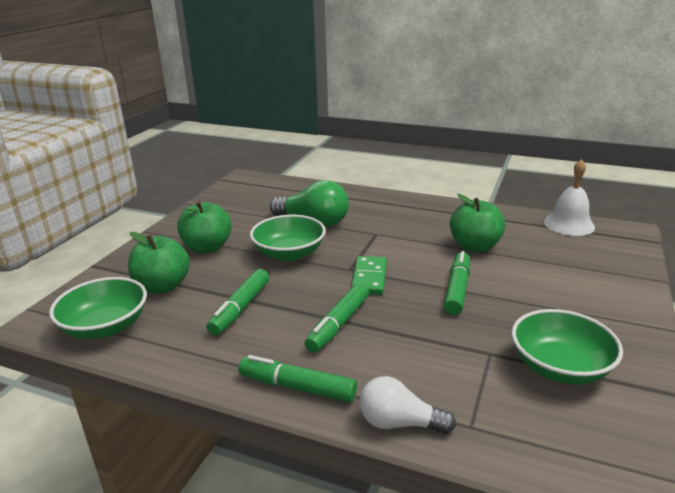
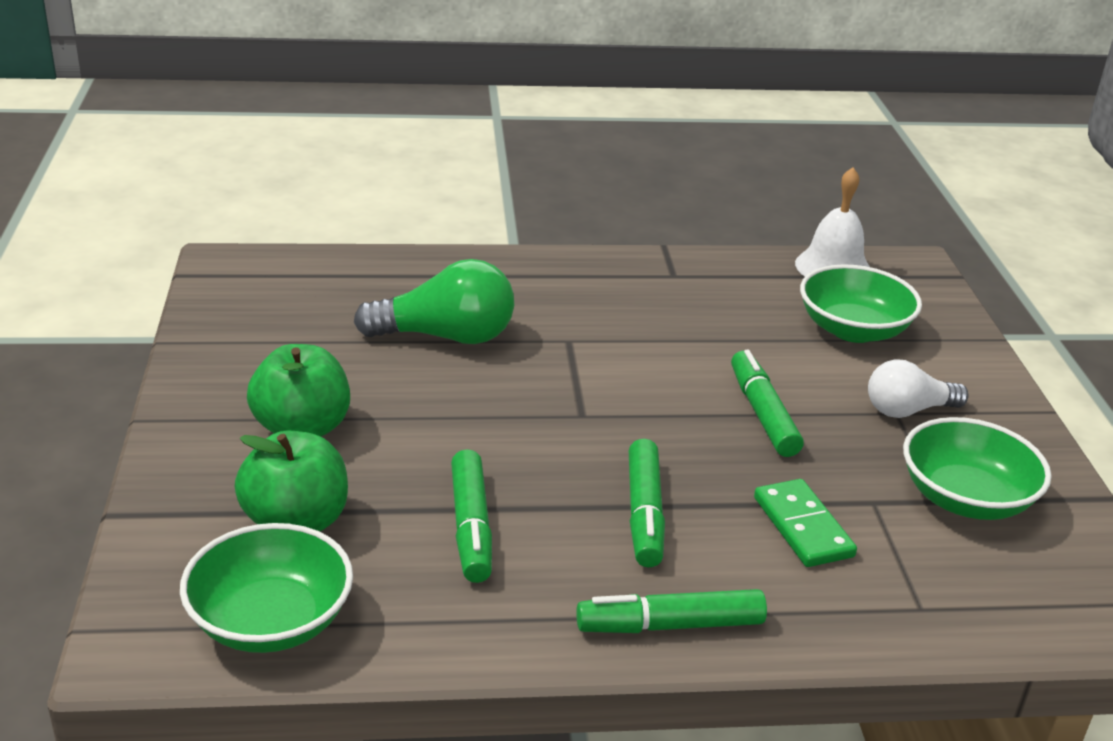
camera: 30 degrees left, 5 degrees up
(289, 254) = (459, 408): green bowl -> green bowl (853, 330)
(369, 278) = (624, 423): green domino -> green domino (802, 527)
(399, 423) = (839, 632): white light bulb -> white light bulb (908, 410)
(475, 247) = (734, 334): green apple -> none

